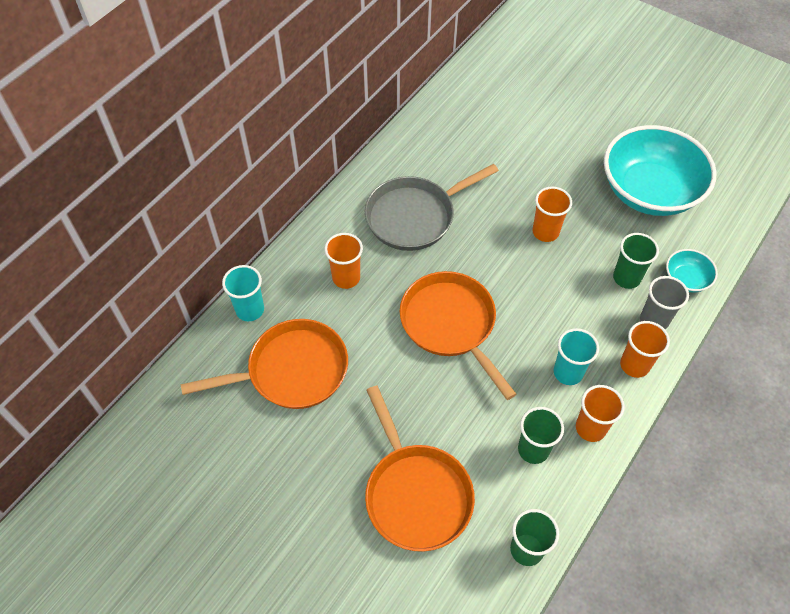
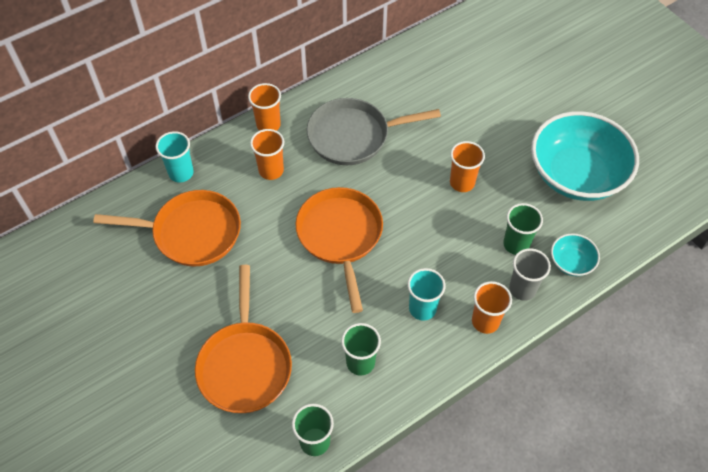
camera: 20 degrees right, 0 degrees up
(590, 428) = (419, 361): orange cup -> orange cup (268, 125)

